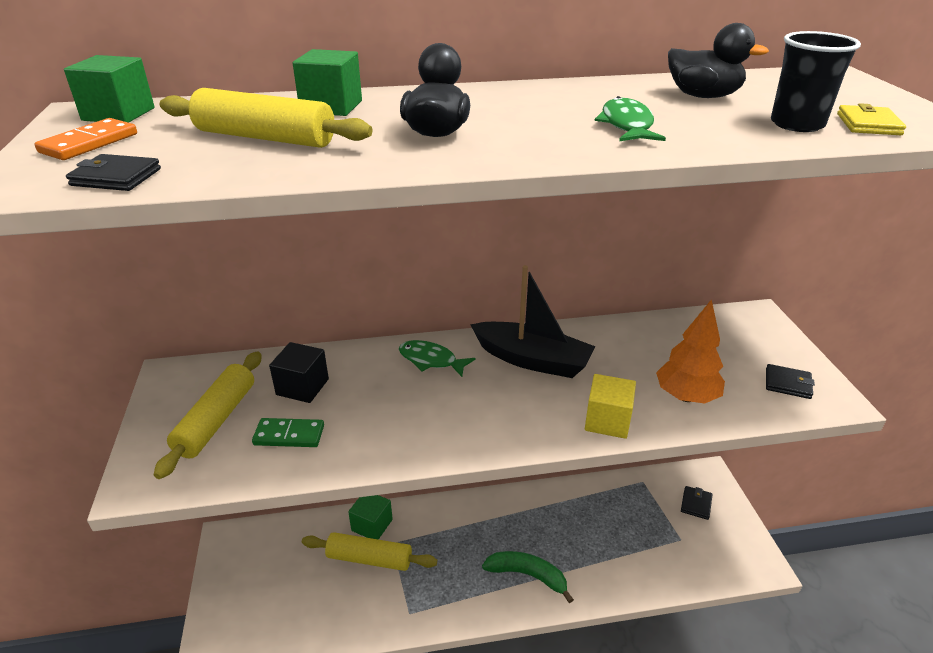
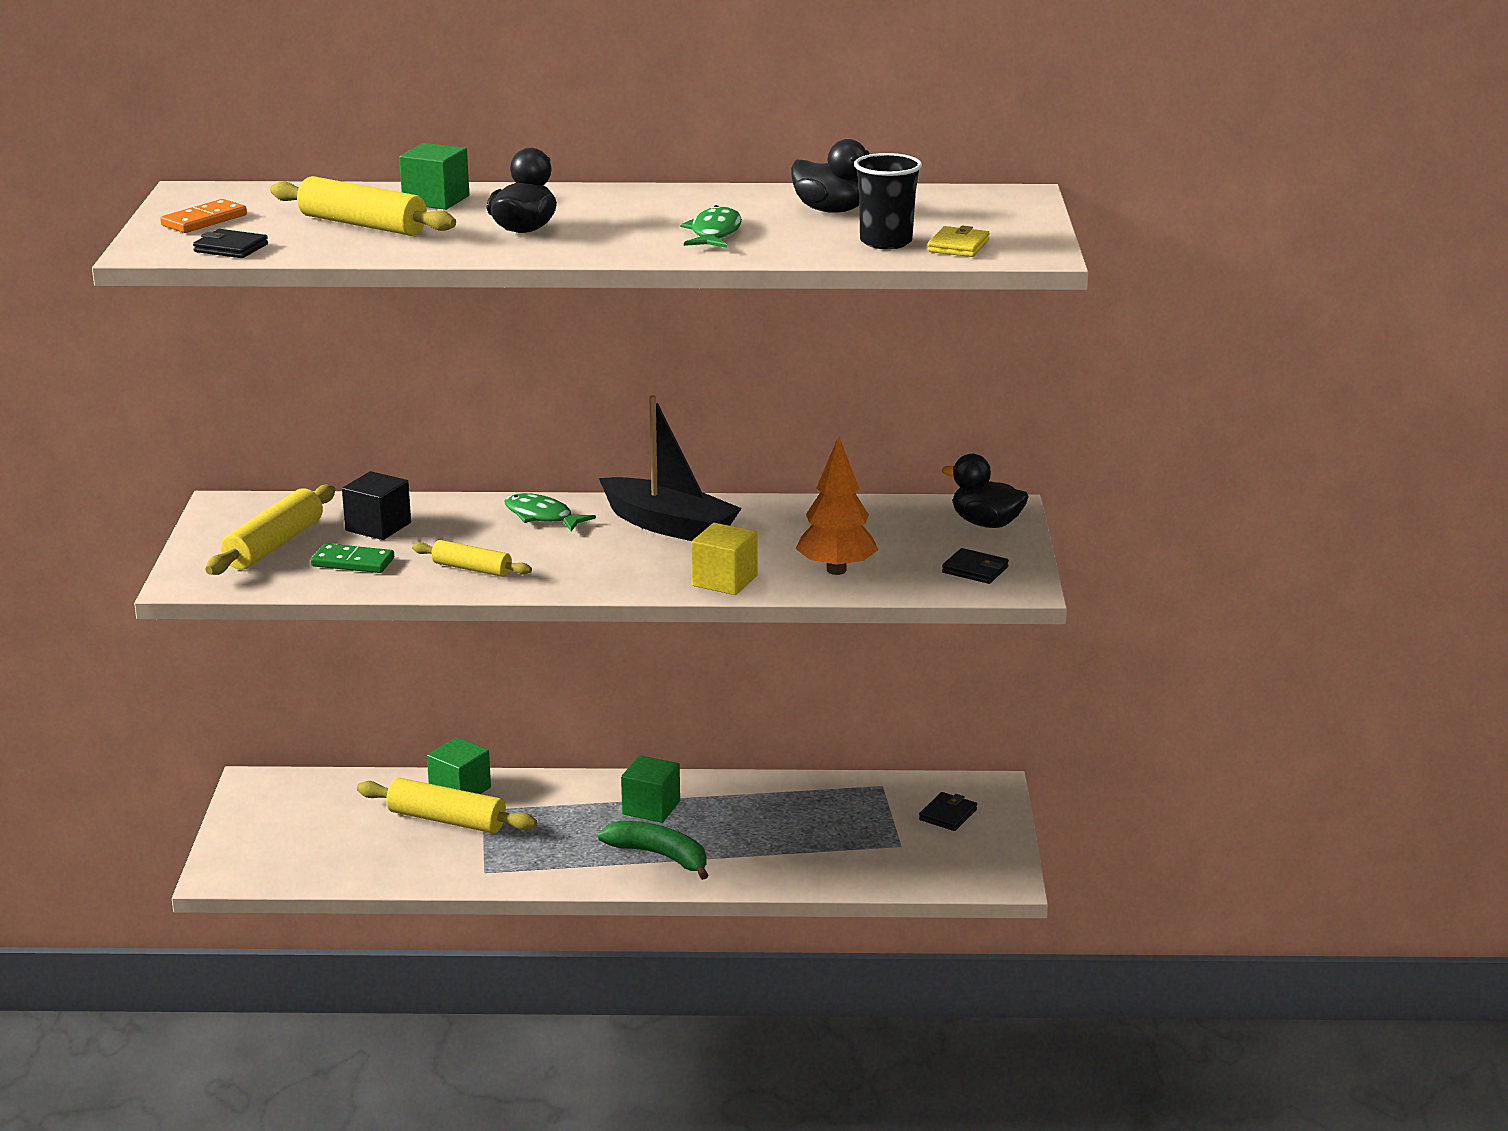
camera: 10 degrees right, 10 degrees down
(119, 114) = (228, 196): green cube -> green cube (651, 808)
(394, 431) = (472, 569): none -> yellow rolling pin
(758, 332) = (986, 523): none -> black duck

